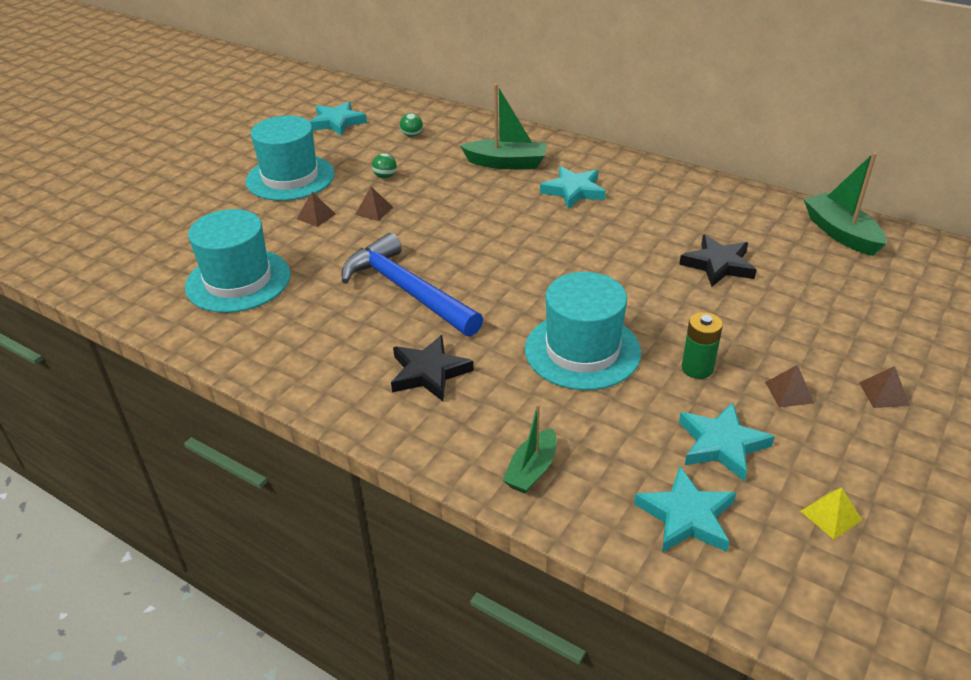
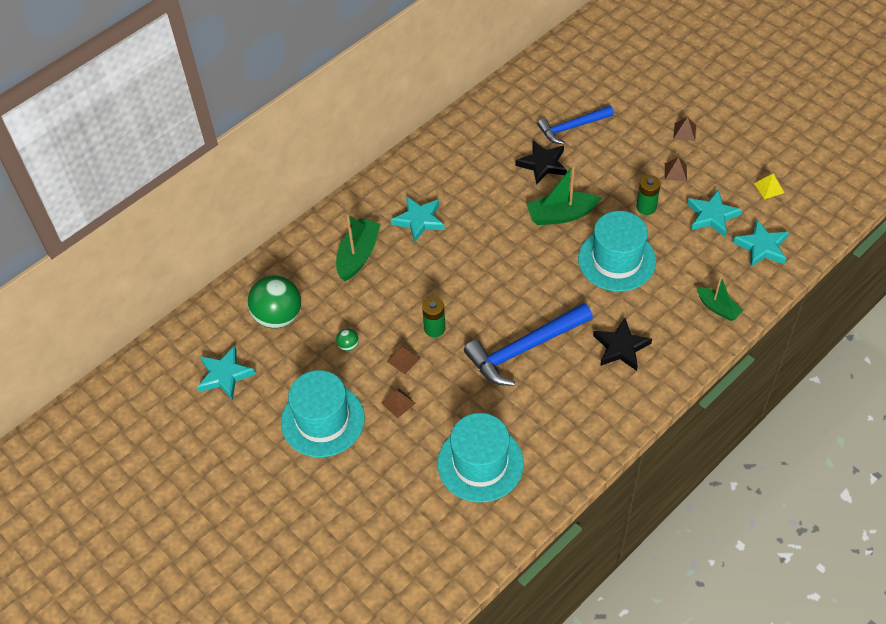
camera: 75 degrees left, 15 degrees up
(412, 135) = (278, 316): green ball -> green ball, size x2.38
(421, 223) = (434, 328): none -> green battery
(804, 280) = (572, 127): none -> blue hammer
(841, 233) = (525, 90): green boat -> green boat (561, 215)

